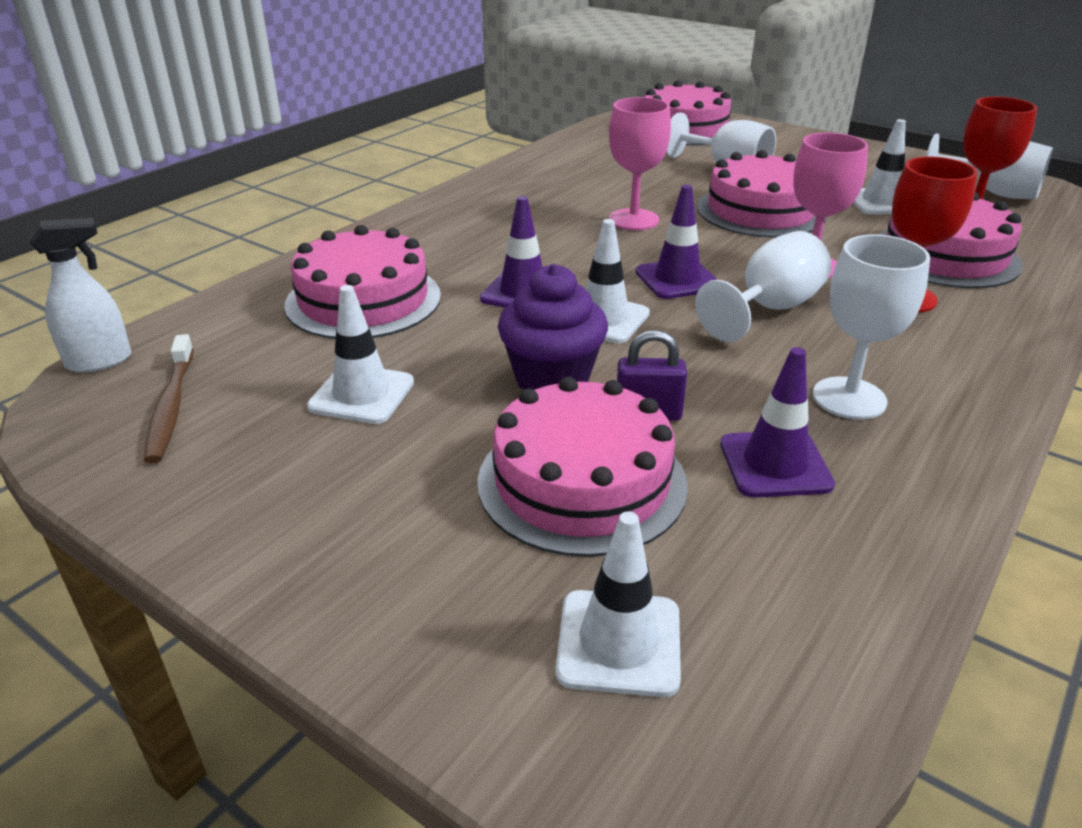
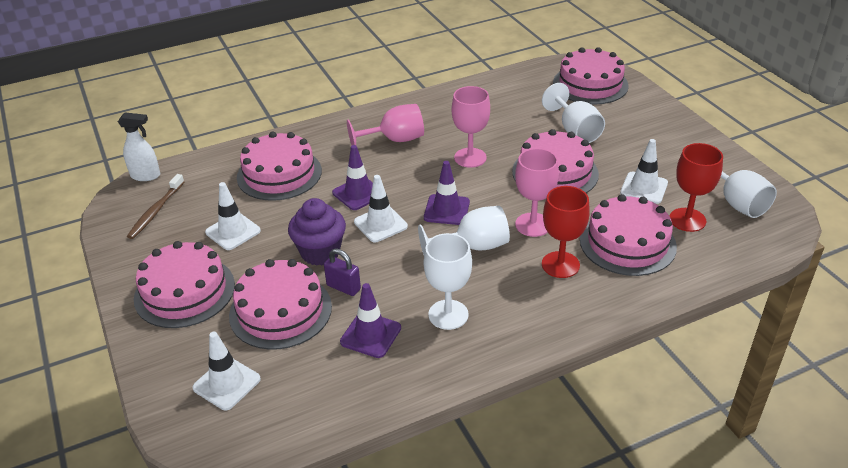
camera: 30 degrees right, 5 degrees up
(359, 513) = (184, 291): none -> pink cake
(504, 224) = (395, 140): none -> pink goblet

